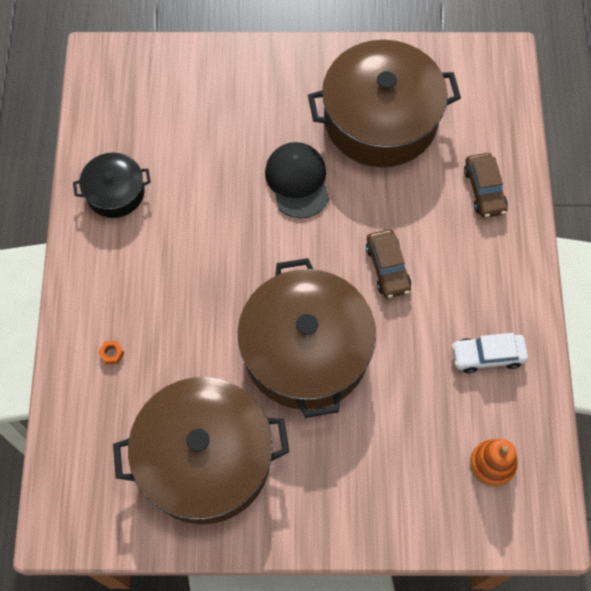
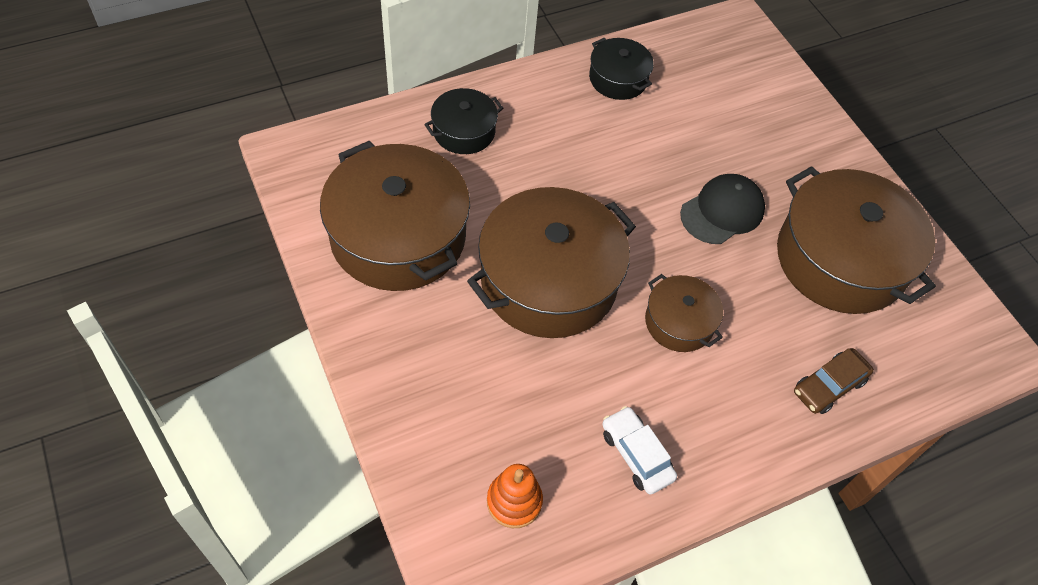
camera: 60 degrees right, 10 degrees down
(111, 353) = (464, 131): orange nut -> black pot
(387, 268) = (679, 322): brown car -> brown pot

